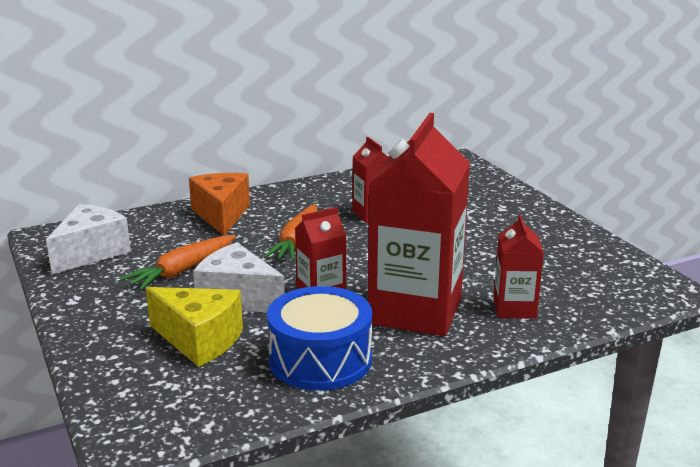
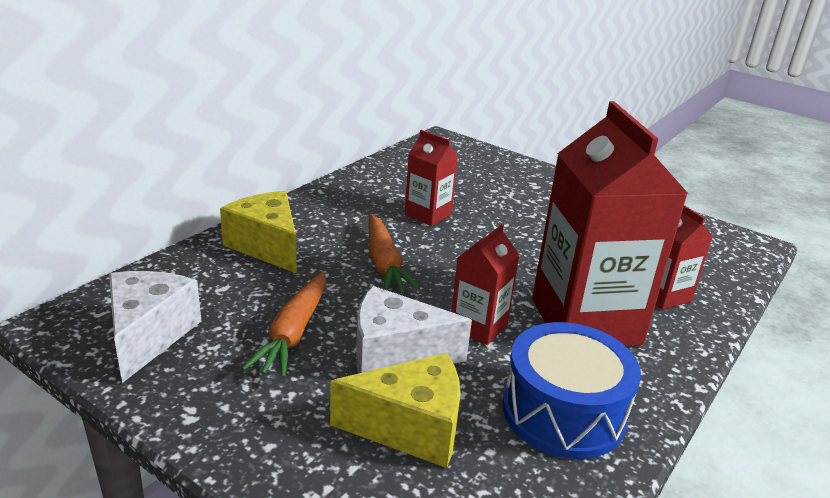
camera: 30 degrees left, 5 degrees up
(221, 215) = (267, 246): orange cheese -> yellow cheese

